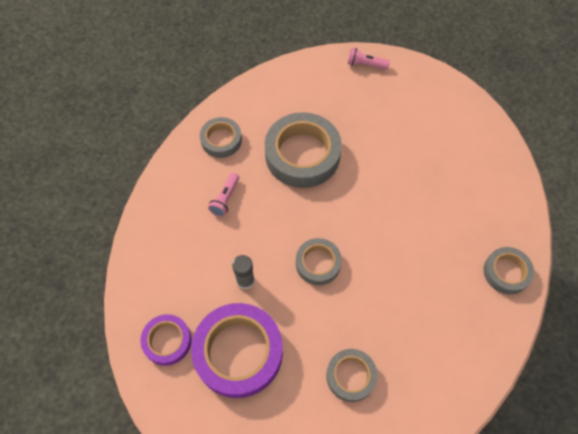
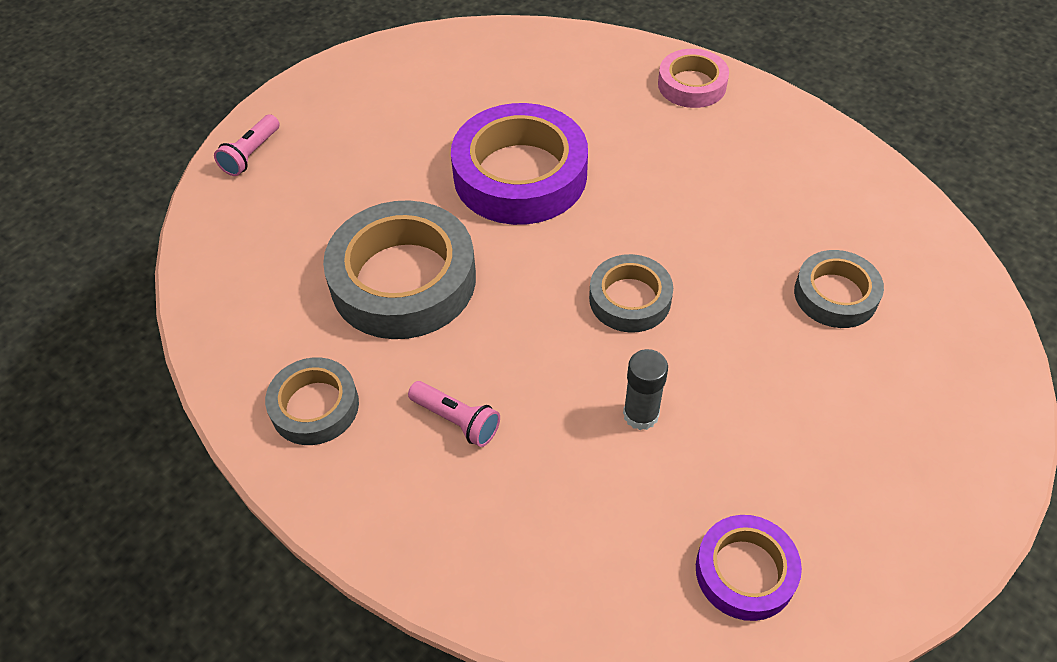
camera: 75 degrees left, 10 degrees down
(238, 352) = (780, 448): purple tape -> purple tape (520, 175)
(506, 272) = (692, 85): grey tape -> pink tape

